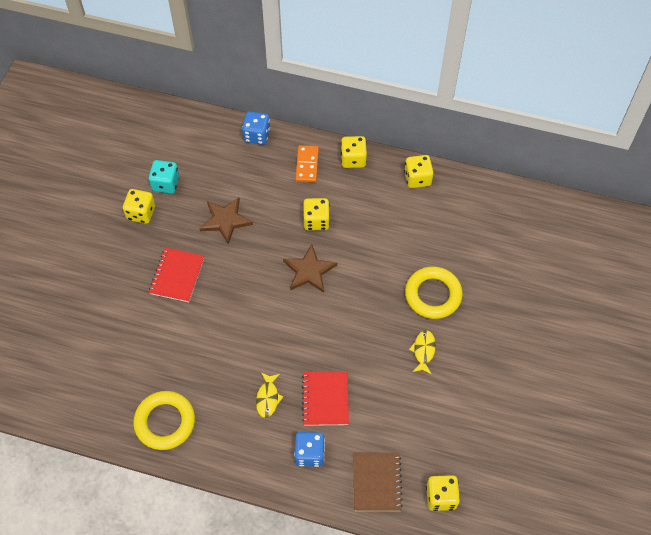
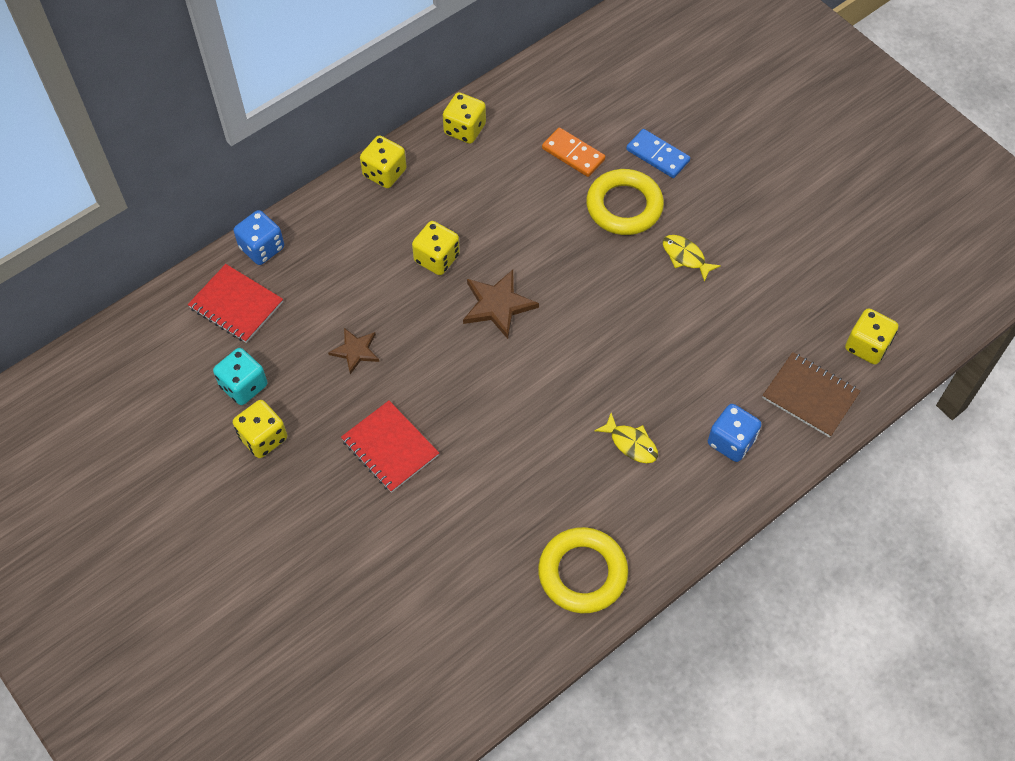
camera: 55 degrees left, 0 degrees up
(225, 220) = (355, 351): brown star -> brown star, size x0.65
(307, 165) = (351, 222): orange domino -> orange domino (573, 154)
(325, 399) = (675, 385): red notebook -> red notebook (236, 305)
(487, 291) = (657, 155): none -> blue domino

